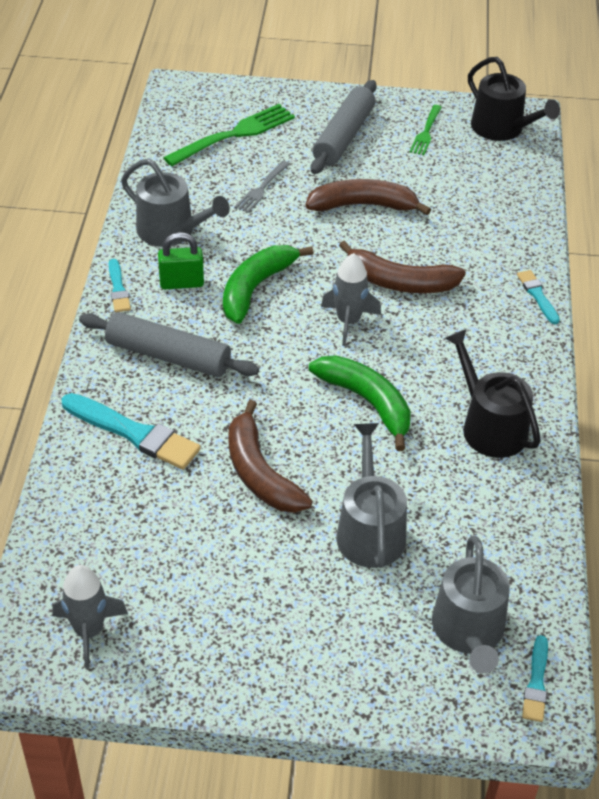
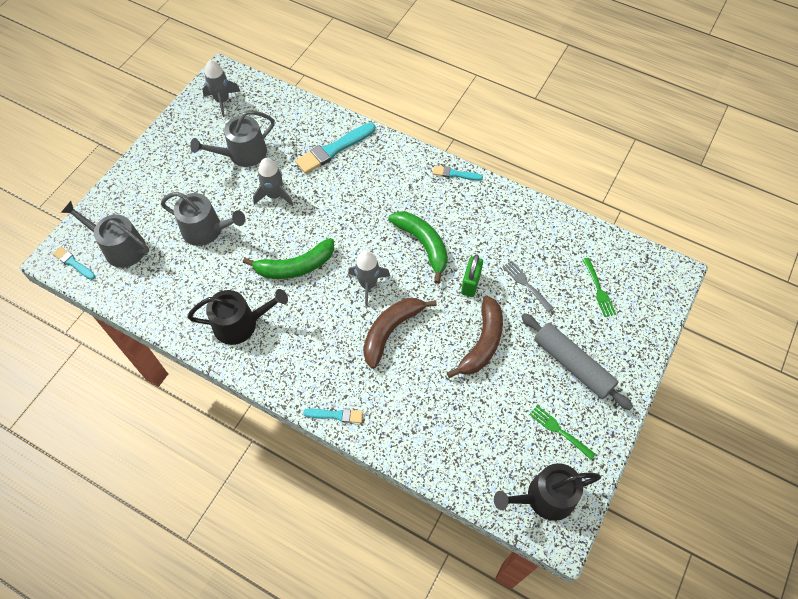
camera: 115 degrees right, 15 degrees up
(168, 355) = (385, 182): grey rolling pin -> none
(171, 231) = (500, 217): grey watering can -> grey watering can (242, 154)
(181, 283) = (446, 207): green padlock -> green padlock (470, 283)
(233, 135) = (598, 289): green fork -> green fork, size x0.57
(259, 472) = (274, 195): brown banana -> grey rocket

